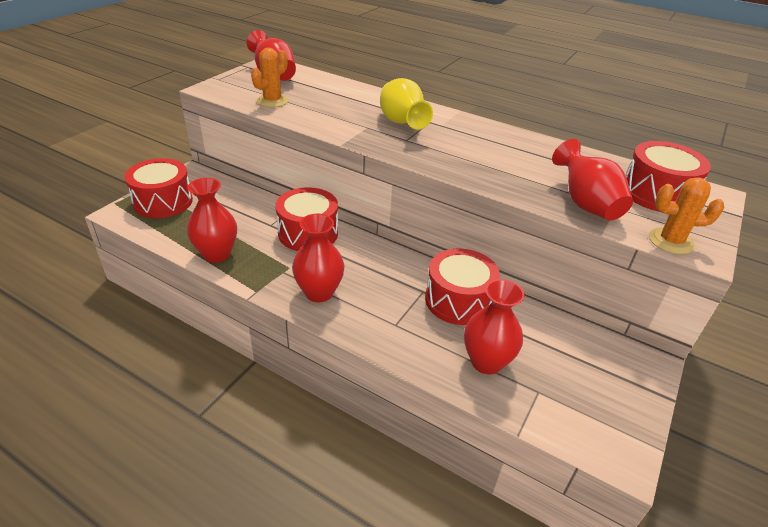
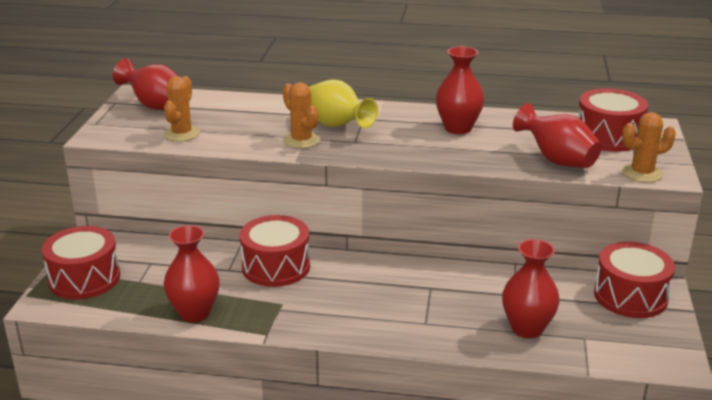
camera: 20 degrees left, 10 degrees down
(319, 292) = (331, 317): red vase -> red vase (458, 128)
(361, 128) = (301, 140): none -> orange cactus
(458, 300) = (468, 286): red drum -> red drum (630, 296)

